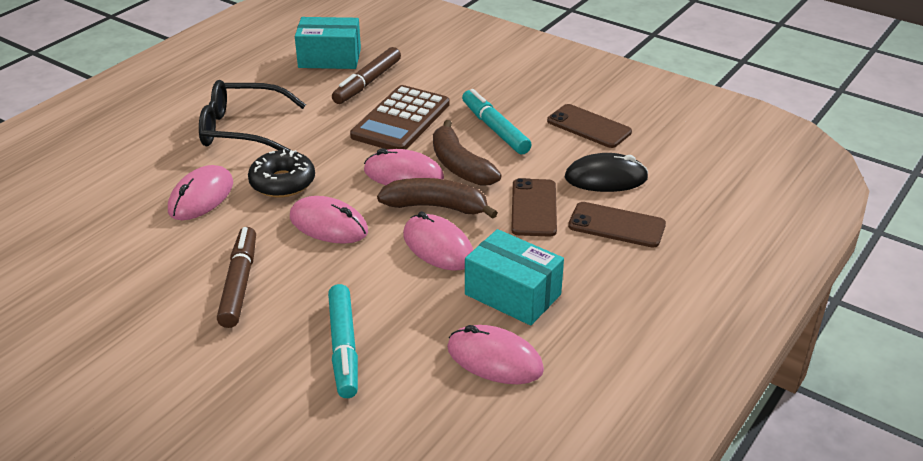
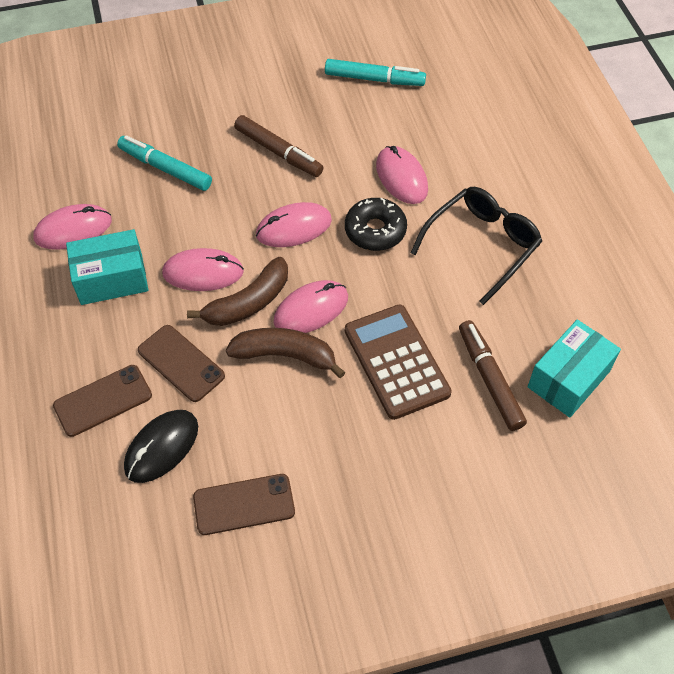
camera: 130 degrees right, 20 degrees up
(495, 129) = (314, 423): turquoise marker -> turquoise marker (374, 79)

